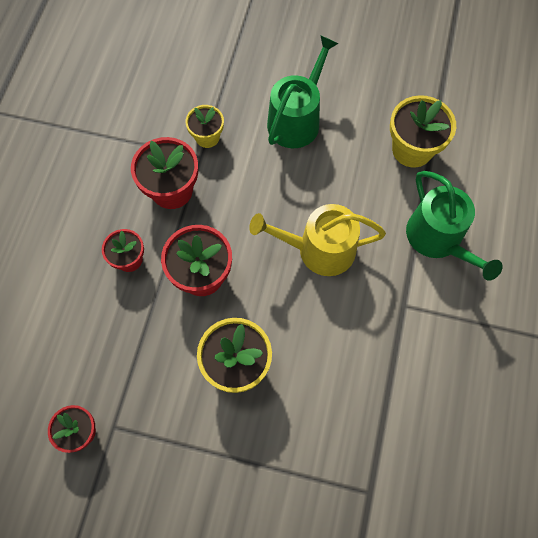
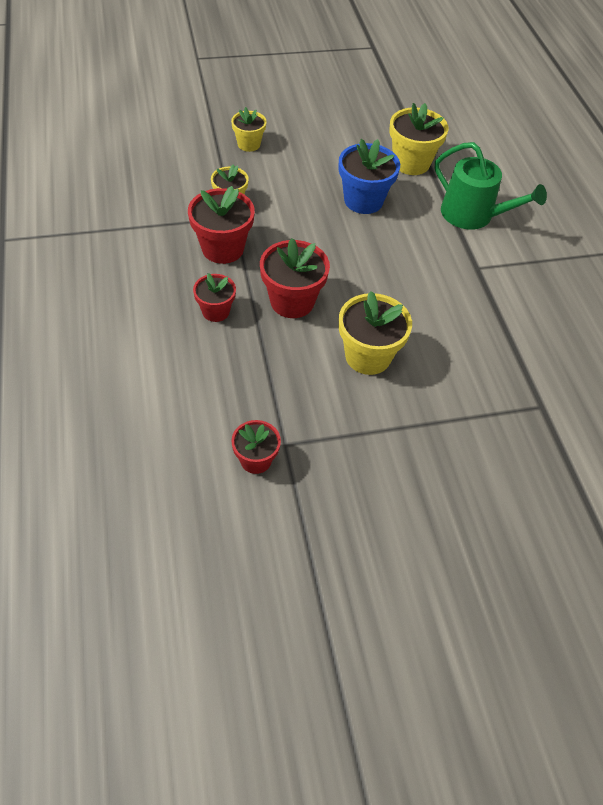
camera: 30 degrees left, 15 degrees down
(261, 72) = (249, 144): none -> yellow flower pot
(297, 119) = (302, 168): green watering can -> none
(319, 249) = (382, 251): yellow watering can -> none
(335, 180) = (363, 200): none -> blue flower pot

